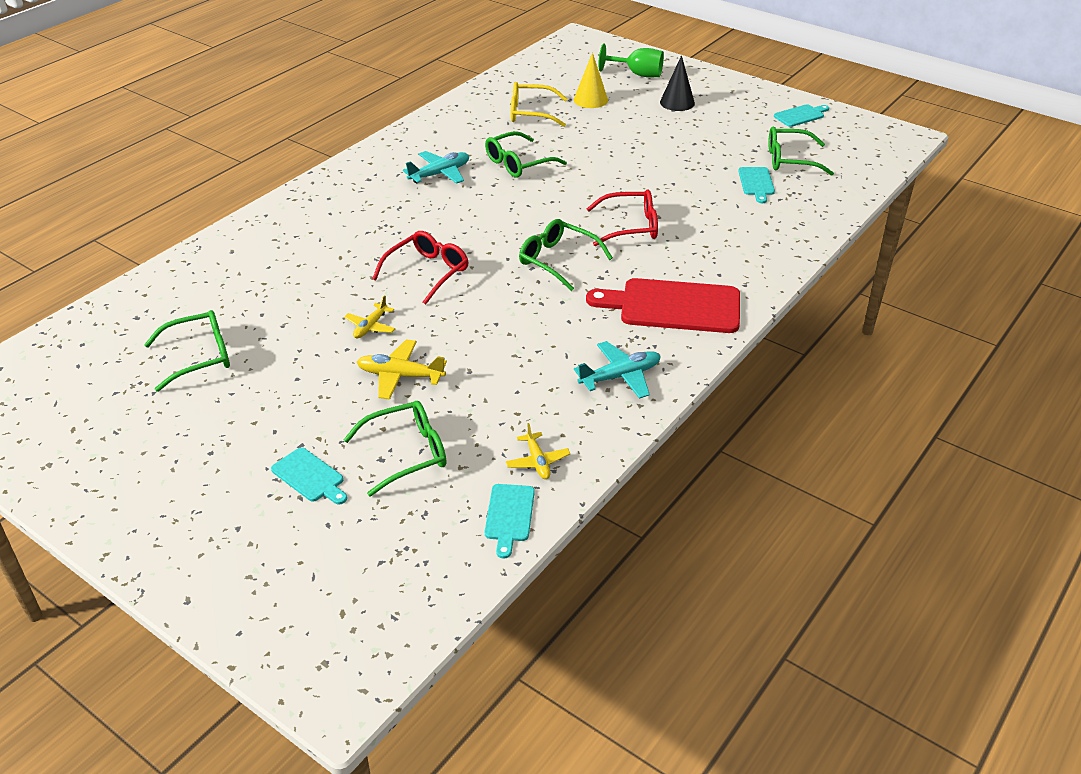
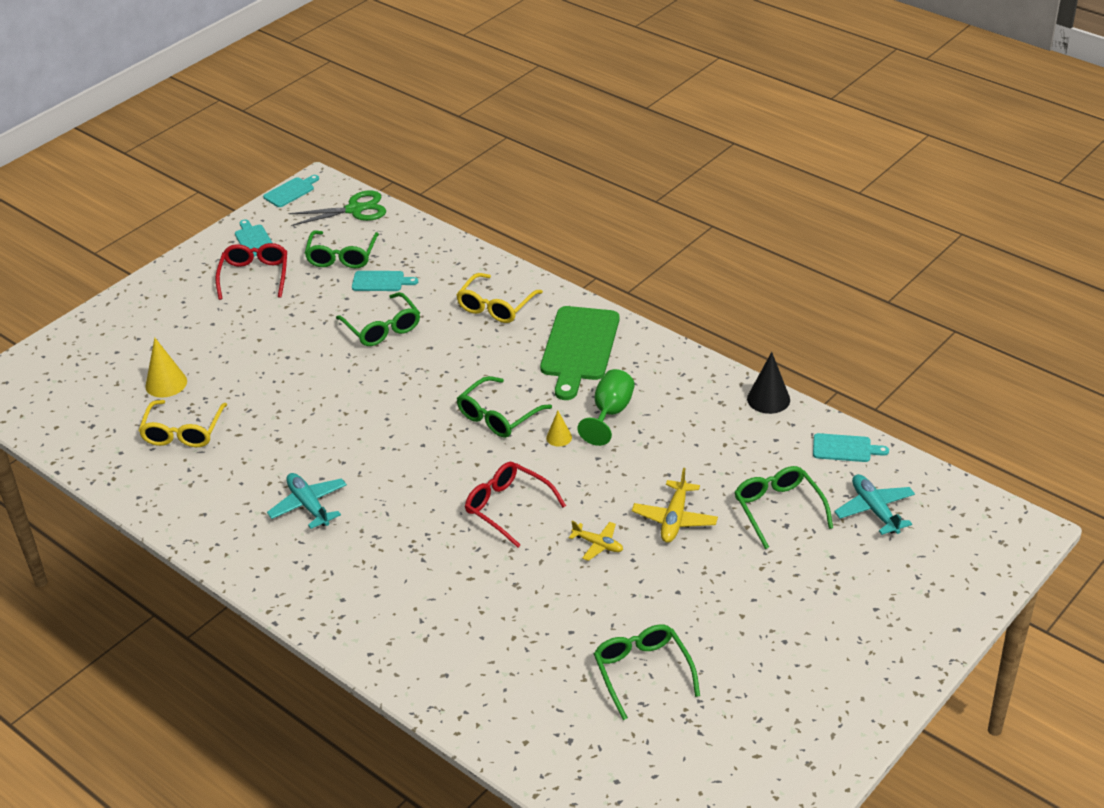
camera: 85 degrees left, 0 degrees up
(310, 476) = (811, 569): turquoise cutting board -> turquoise cutting board (291, 191)
(518, 163) = (301, 443): green glasses -> green glasses (382, 328)
(527, 298) = (559, 437): none -> yellow cone
(537, 461) = (783, 433): yellow plane -> none
(620, 376) = (676, 383): turquoise plane -> turquoise plane (874, 510)
(631, 226) = (445, 366): red glasses -> red glasses (255, 276)
(638, 74) = (114, 344): green goblet -> green goblet (610, 413)
(673, 306) = (579, 348): red cutting board -> green cutting board
(677, 102) = (196, 319): black cone -> black cone (768, 399)
(732, 250) = (495, 307): none -> yellow glasses
(871, 160) = (355, 210): none -> green scissors

